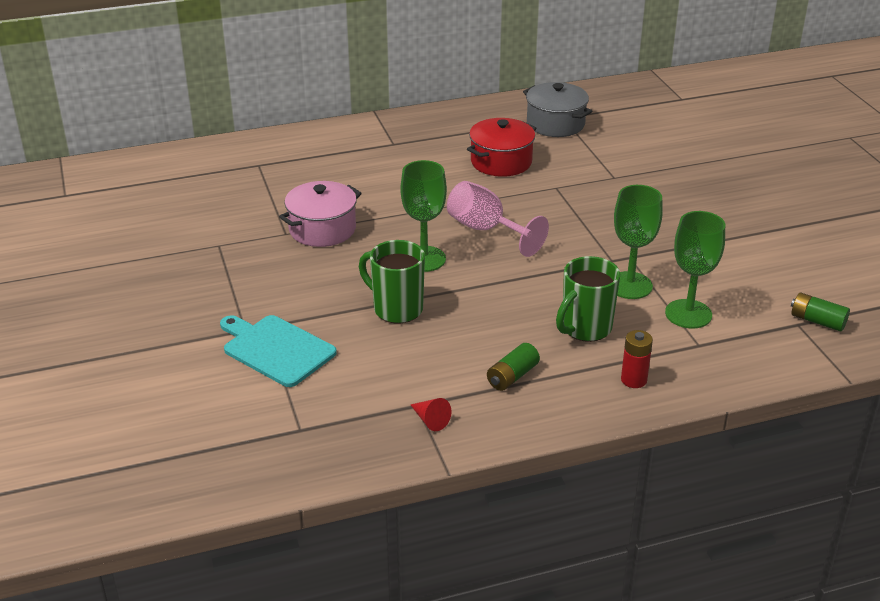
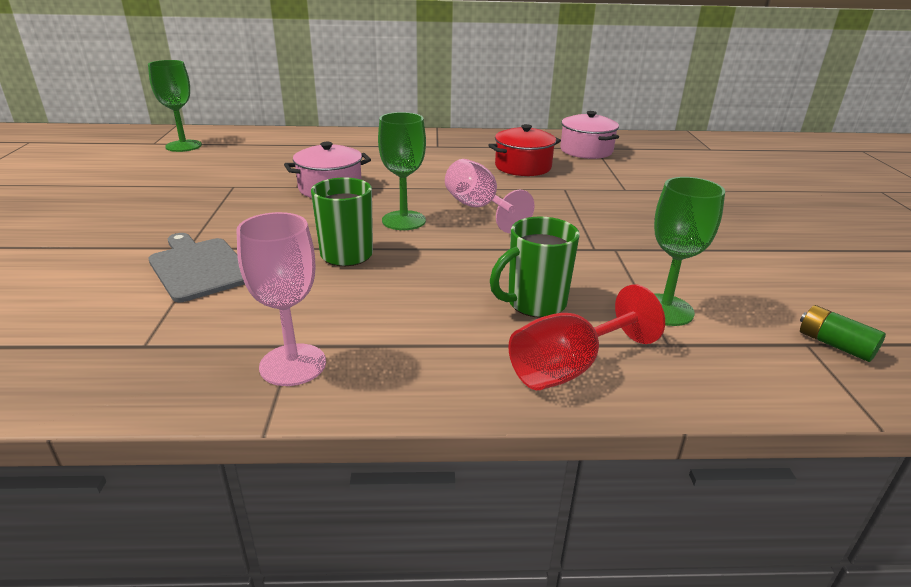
camera: 15 degrees right, 5 degrees down
(276, 349) = (199, 267): turquoise cutting board -> grey cutting board
(430, 420) = (293, 365): red cone -> pink goblet
(512, 376) = (422, 336): green battery -> none
(555, 124) = (586, 151): grey pot -> pink pot
(629, 285) = (604, 273): green goblet -> green goblet (183, 146)
(633, 380) = (568, 368): red battery -> red goblet

